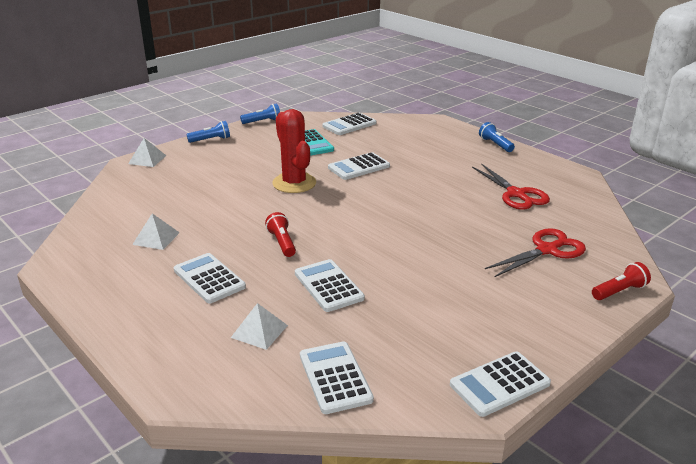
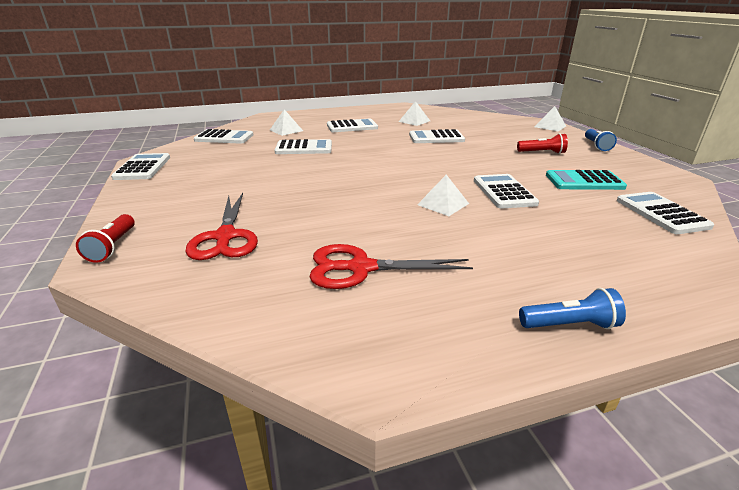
camera: 115 degrees right, 0 degrees up
(229, 212) = (436, 138): none -> white calculator
(262, 121) = (660, 170): blue flashlight -> none
(282, 243) = (374, 145): red flashlight -> red flashlight (542, 152)
(294, 183) = (476, 161): red cactus -> none
(403, 184) = (443, 204): none -> white pyramid

